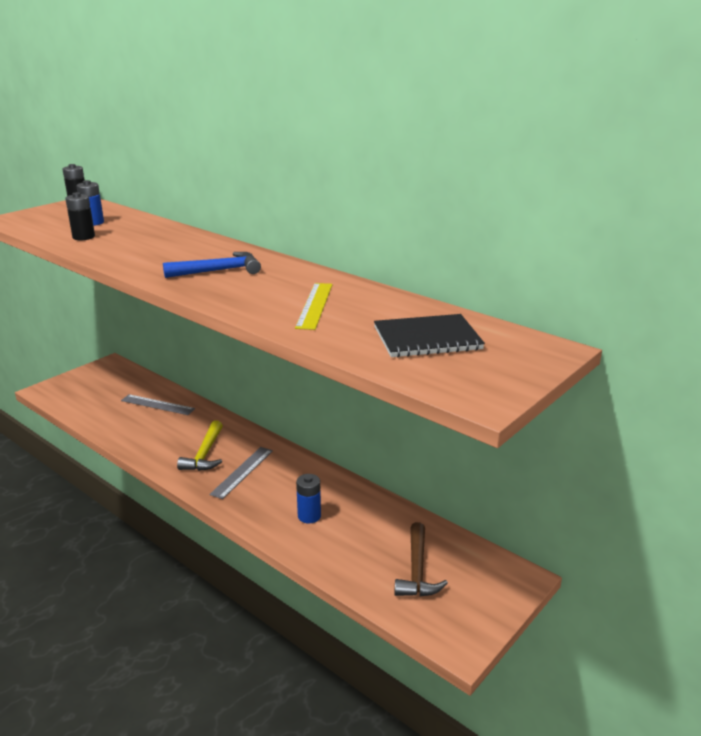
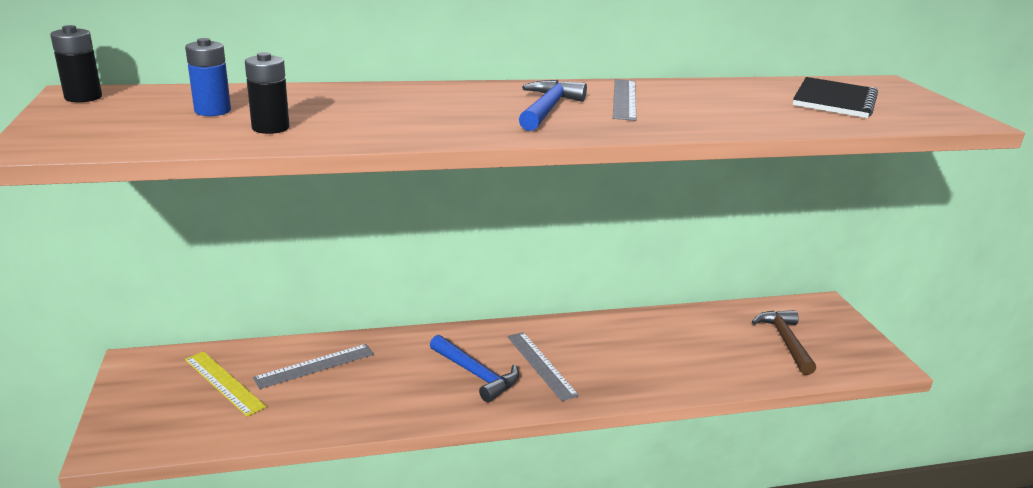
camera: 55 degrees left, 0 degrees up
(205, 454) = (476, 374): yellow hammer -> blue hammer
(282, 281) = (624, 99): none -> grey ruler
(309, 516) = (660, 359): blue battery -> none
(315, 305) = (710, 106): yellow ruler -> yellow ruler (224, 382)
(417, 570) = (785, 341): brown hammer -> brown hammer turned 135 degrees counterclockwise

